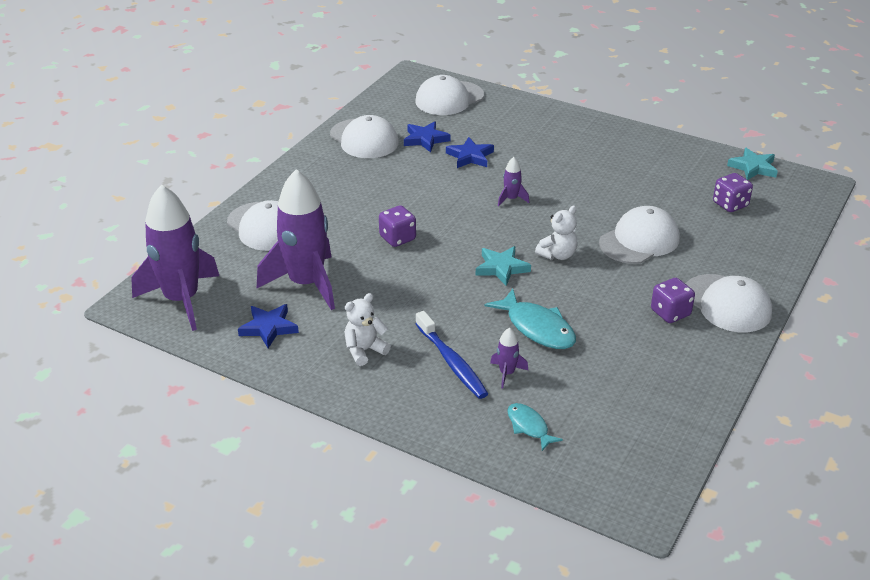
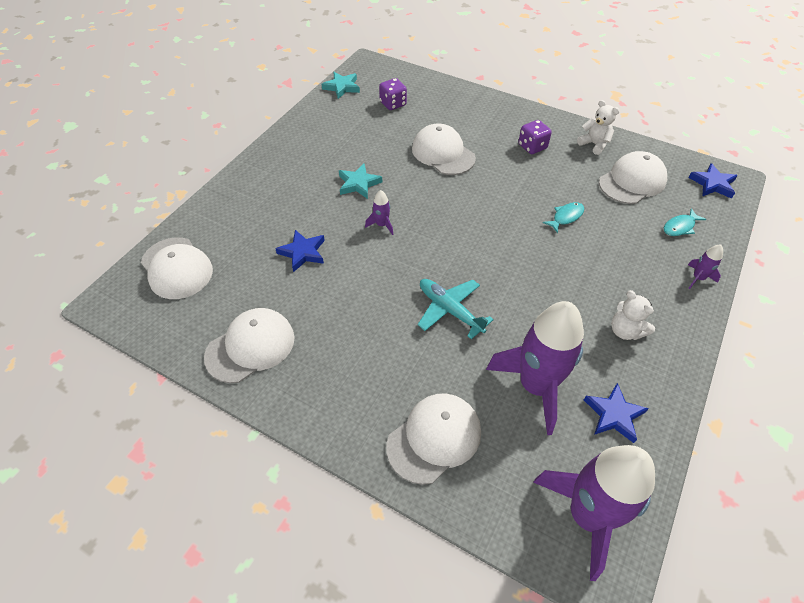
camera: 90 degrees left, 15 degrees up
(397, 238) = (450, 310): purple dice -> turquoise plane
(425, 139) = (262, 289): blue star -> blue star (712, 184)
(452, 362) = (623, 270): blue toothbrush -> none
(501, 268) = (489, 235): turquoise star -> turquoise star (358, 184)
(507, 373) = (625, 237): purple rocket -> purple rocket (698, 278)
(537, 328) = (566, 217): turquoise fish -> turquoise fish, size x0.59
(557, 255) = (466, 200): white teddy bear -> white teddy bear (594, 144)
(727, 304) = (516, 120): white cap -> white cap (632, 181)

